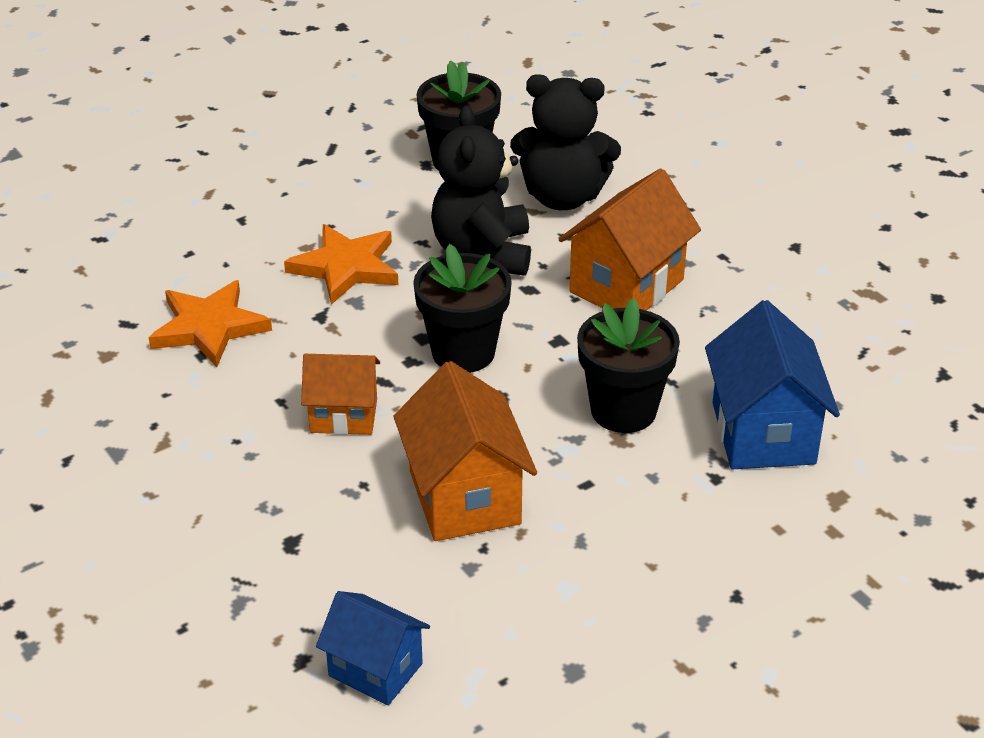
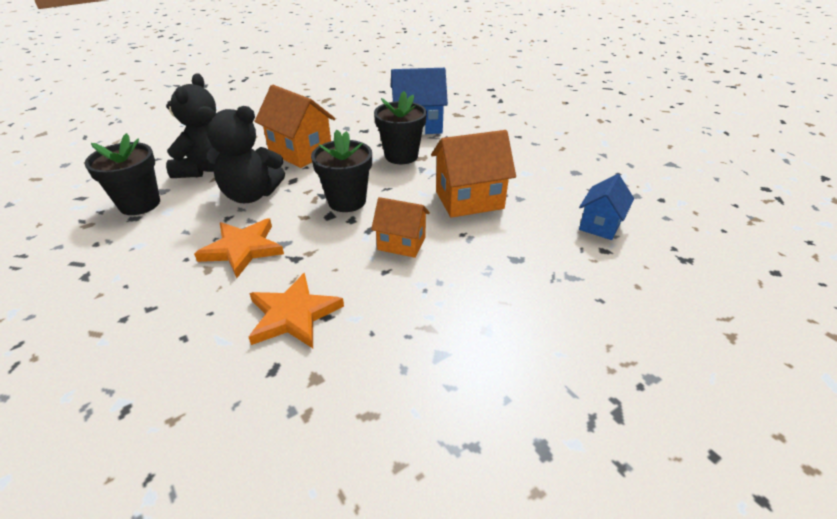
camera: 90 degrees left, 0 degrees up
(343, 416) = (401, 243): orange house -> orange house turned 75 degrees counterclockwise

